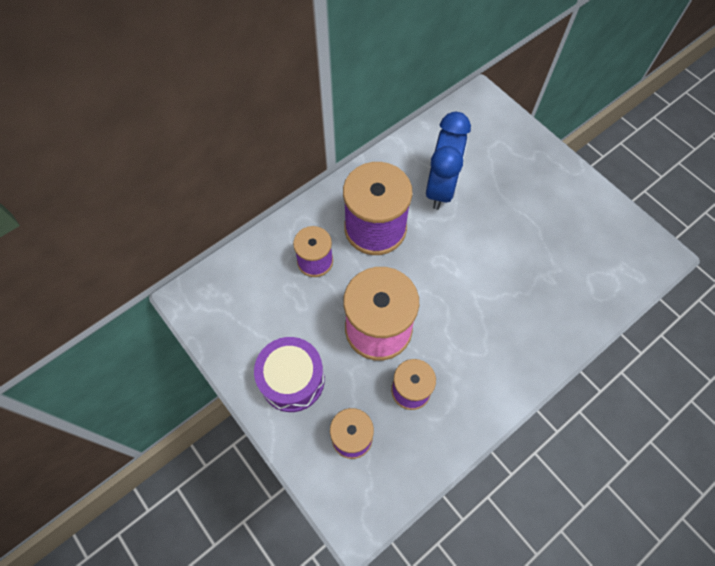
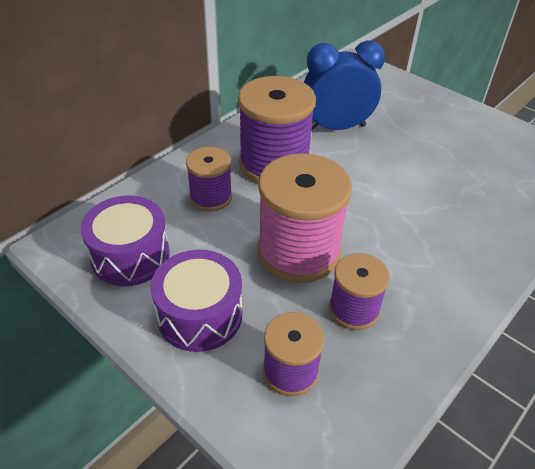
camera: 10 degrees left, 20 degrees down
(244, 316) = (130, 256): none -> purple drum
(441, 188) = (336, 127): blue clock -> blue clock turned 105 degrees counterclockwise

